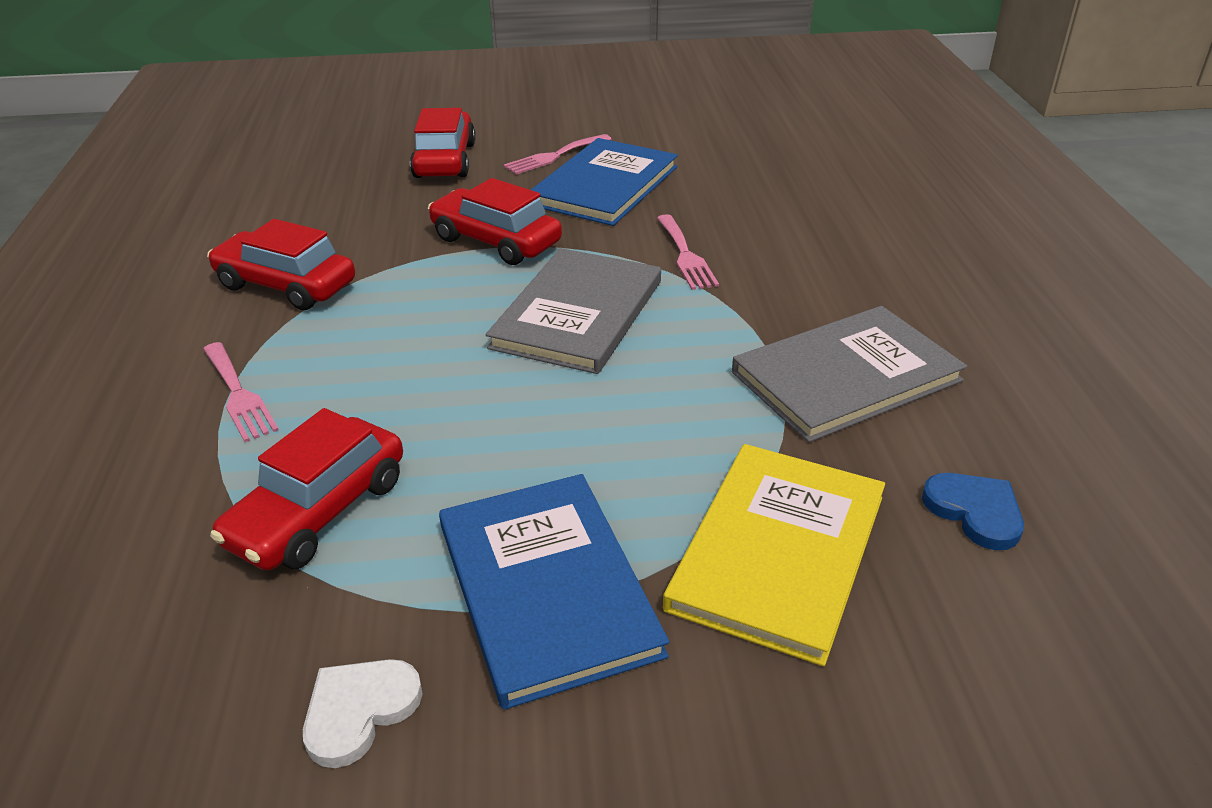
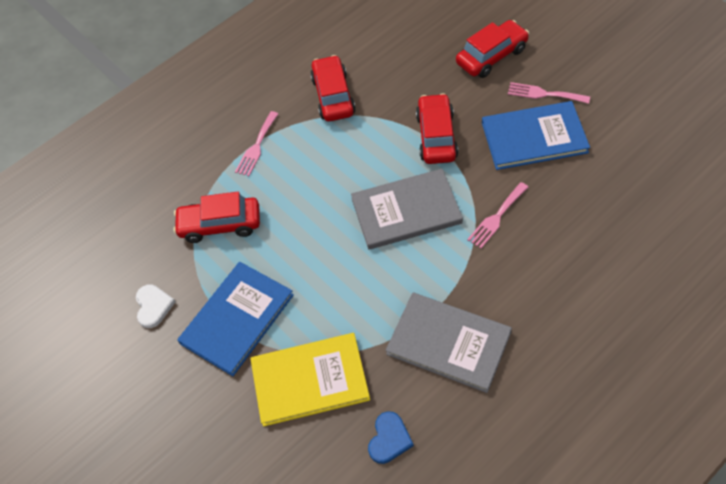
camera: 60 degrees right, 20 degrees up
(359, 711) = (153, 306): white heart -> white heart turned 75 degrees clockwise

